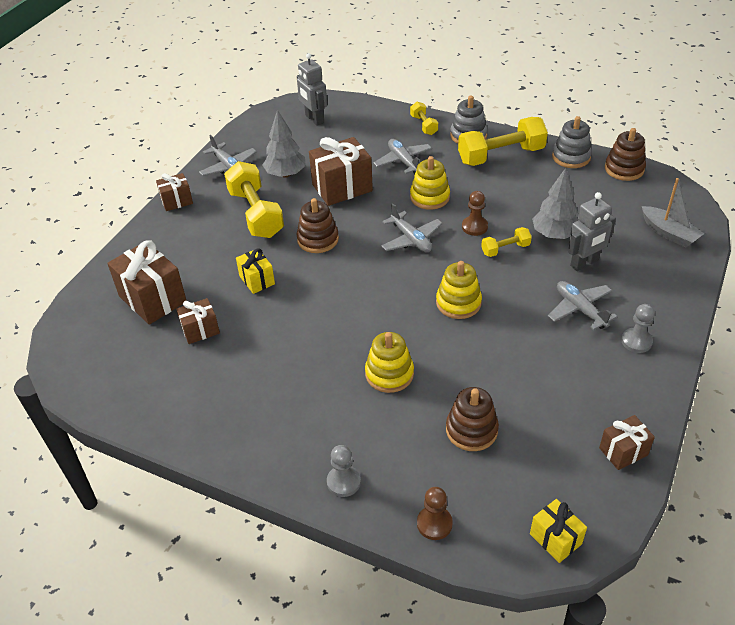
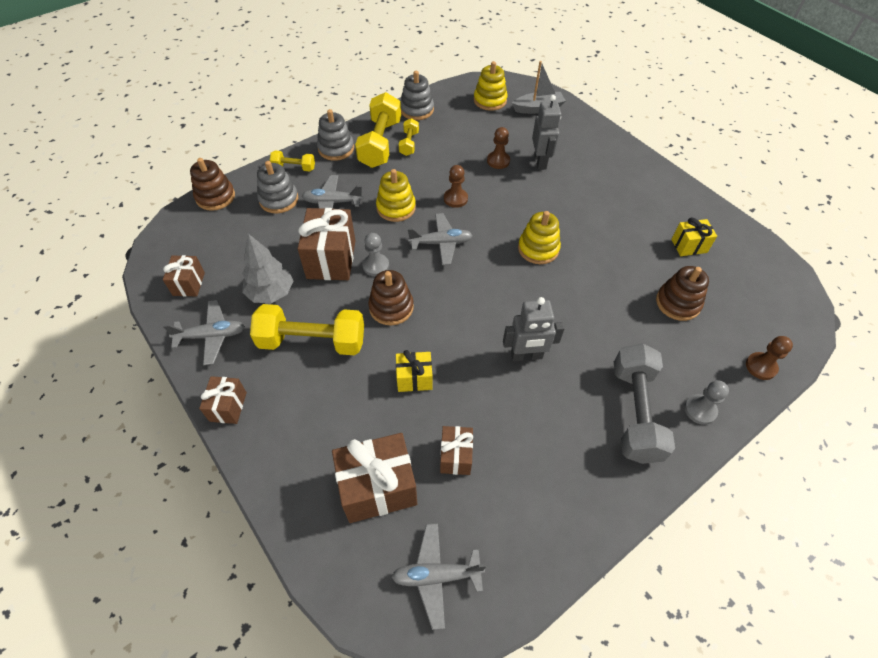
camera: 65 degrees left, 10 degrees up
(310, 431) = (635, 412): none -> grey dumbbell
(314, 119) = (204, 236): grey robot -> grey robot (526, 356)
(381, 134) = (279, 200): none -> grey stacking toy
(389, 374) = (594, 328): yellow stacking toy -> yellow stacking toy (490, 100)
(505, 249) = (495, 194): yellow dumbbell -> yellow dumbbell (409, 143)
(554, 234) = (498, 161): grey tree -> brown pawn
(555, 539) = (793, 303): yellow gift -> yellow gift (689, 246)
(580, 309) = (586, 187): grey plane -> grey plane (436, 575)
(623, 451) = (729, 232): brown gift -> brown gift (189, 284)
(624, 169) = (454, 93): brown stacking toy -> brown stacking toy (215, 197)
(636, 341) = (633, 176): grey pawn -> grey pawn (376, 266)

